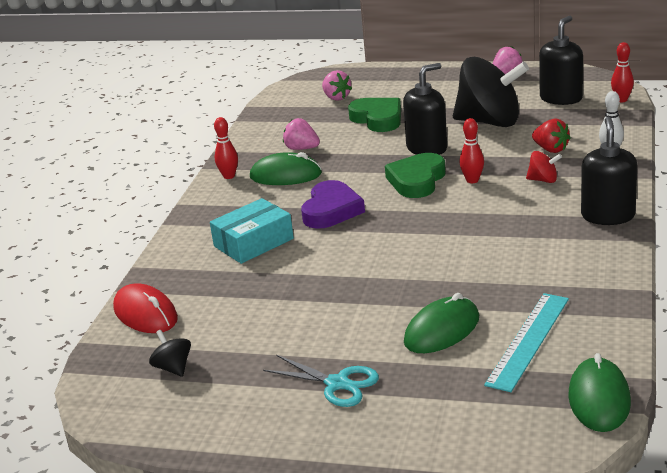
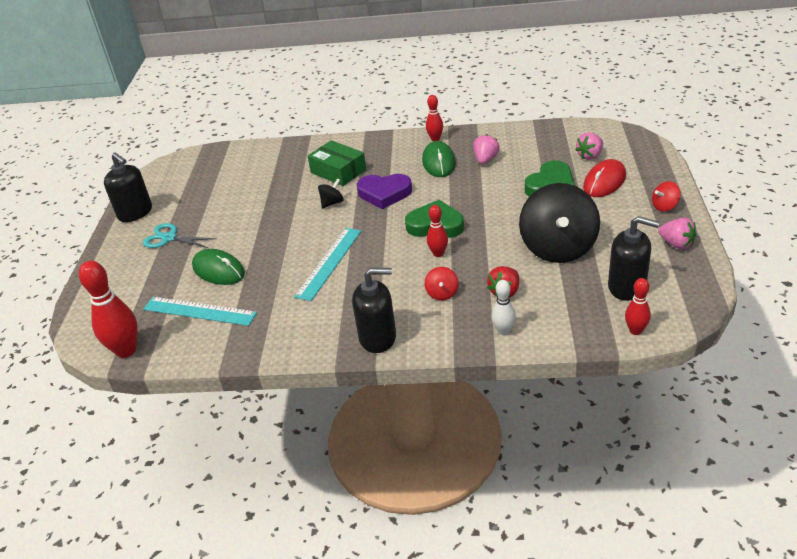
camera: 80 degrees right, 10 degrees up
(145, 314) = (255, 153): red mouse -> red mouse (604, 182)
(173, 368) = (198, 177): black spinning top -> black spinning top (332, 203)
(253, 242) = (338, 171): turquoise box -> green box
(337, 384) = (169, 238): turquoise scissors -> turquoise scissors turned 90 degrees clockwise
(427, 148) = (496, 220): black soap dispenser -> black soap dispenser (135, 213)
(446, 74) = (664, 206): none -> red spinning top
(461, 246) = (329, 263): none -> turquoise ruler
(599, 399) = (126, 350): green mouse -> red bowling pin

